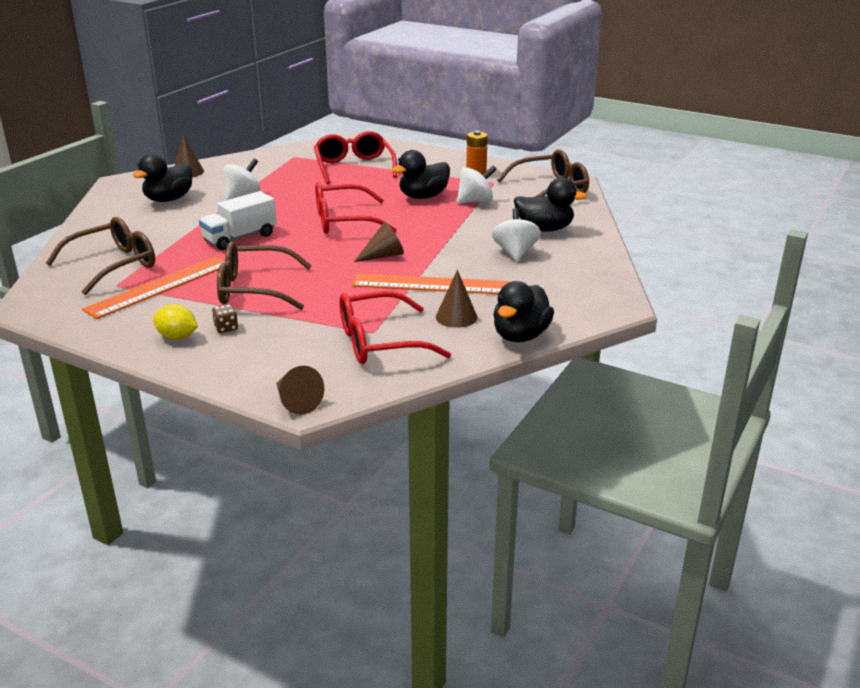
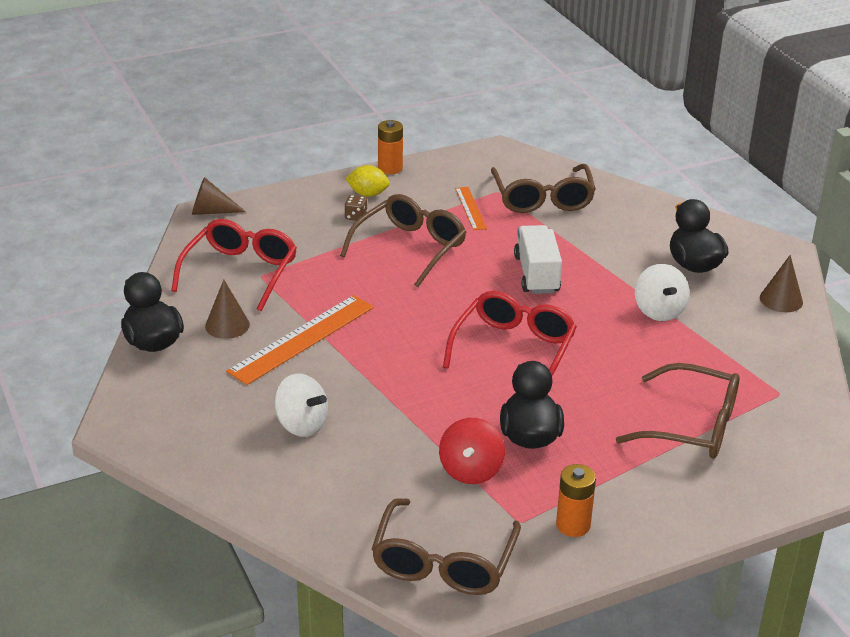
camera: 125 degrees right, 5 degrees up
(111, 344) = (390, 168): none -> orange battery
(159, 287) = (470, 208): orange ruler -> orange ruler, size x0.52
(177, 337) = (368, 194): yellow lemon -> yellow lemon turned 45 degrees clockwise
(354, 167) = (691, 426): red glasses -> brown glasses
(383, 255) = (396, 339): brown cone -> none
(475, 201) = (471, 470): white spinning top -> red spinning top
(544, 229) = (331, 480): black duck -> none

